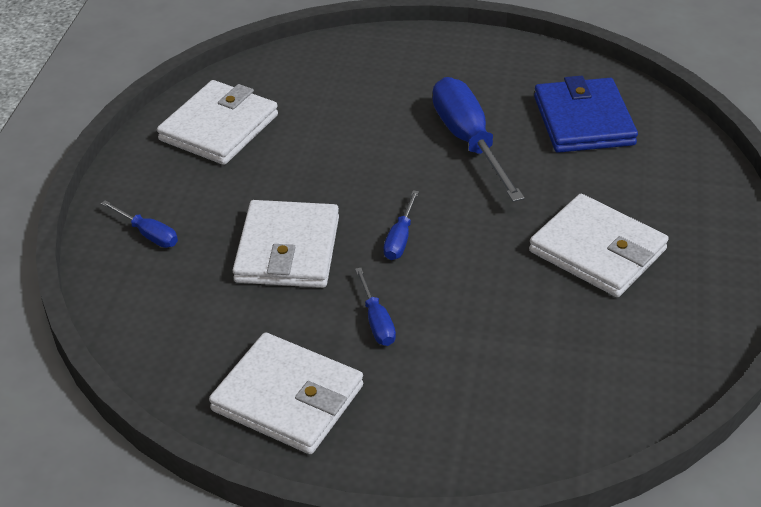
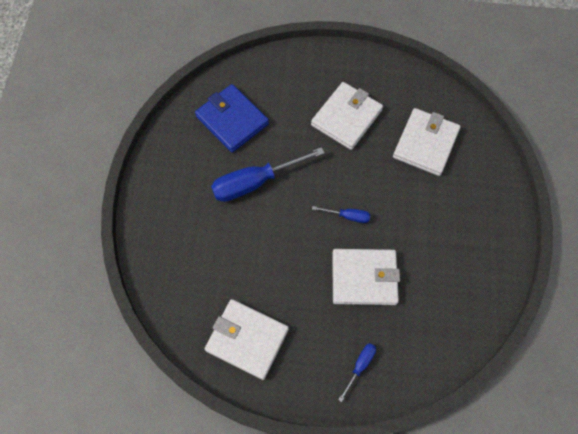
camera: 95 degrees left, 25 degrees up
(288, 398) = (477, 263): white wallet -> white wallet (425, 143)
(376, 321) = (415, 224): blue screwdriver -> none
(583, 121) = (232, 120): blue wallet -> blue wallet turned 60 degrees clockwise

